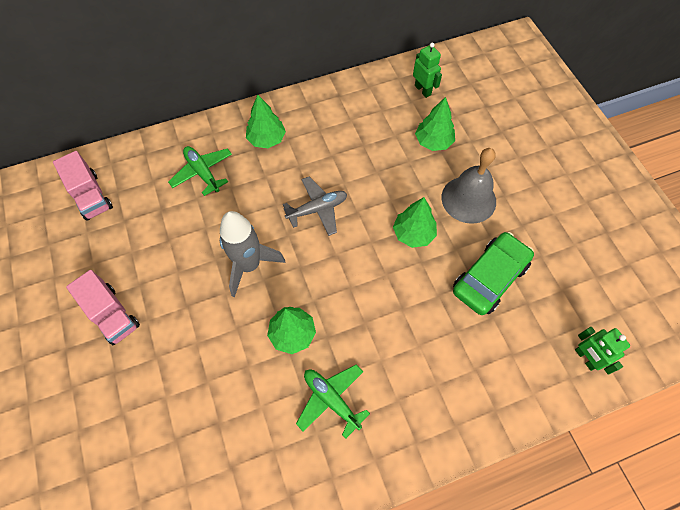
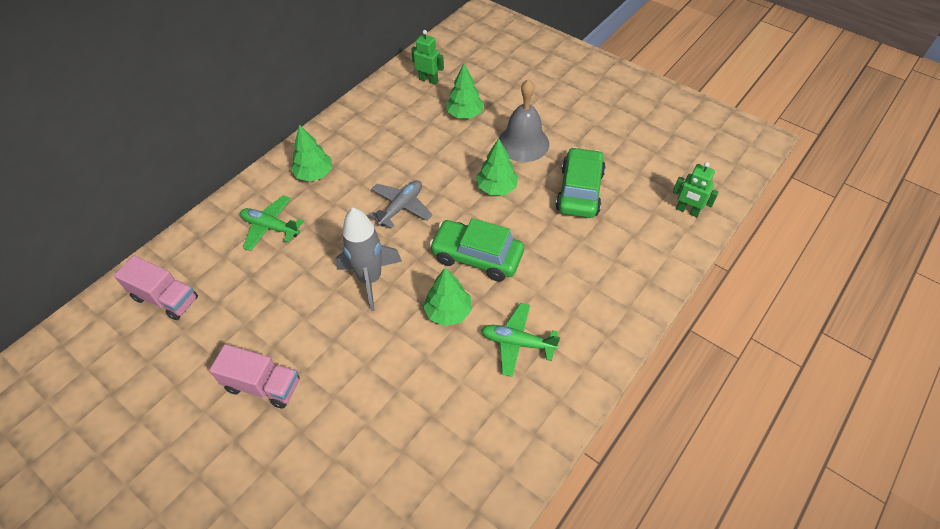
camera: 30 degrees left, 10 degrees down
(351, 294) = (477, 256): none -> green car

